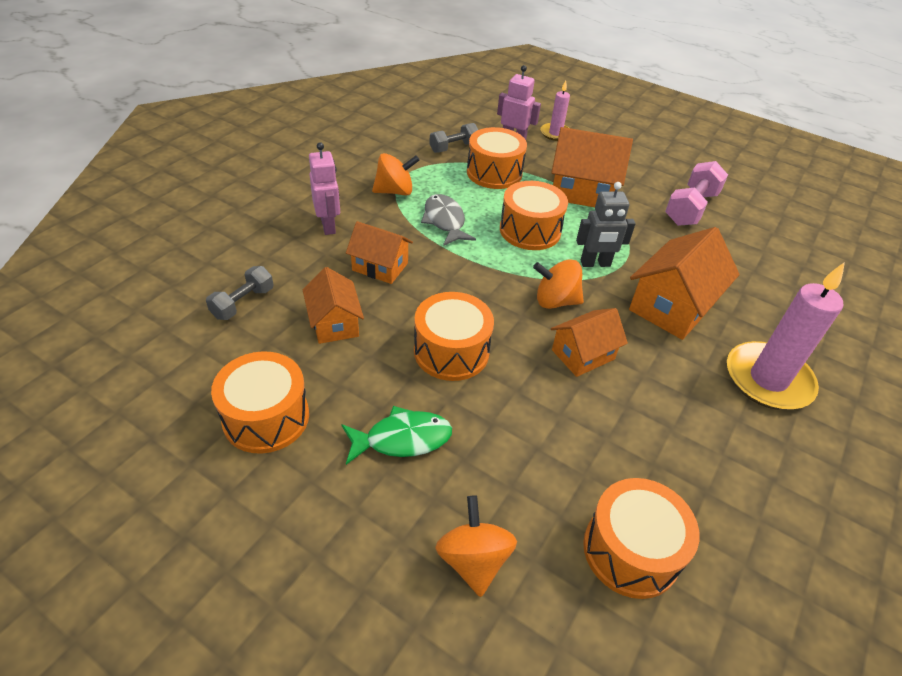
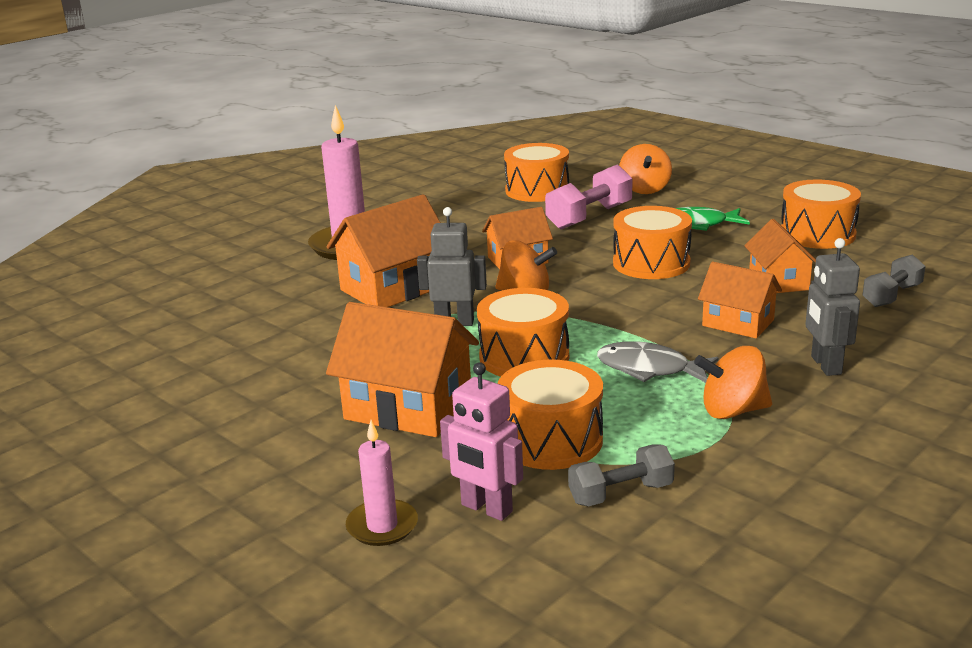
camera: 165 degrees left, 20 degrees down
(328, 226) = (825, 365): pink robot -> grey robot
(445, 221) = (649, 369): grey fish -> grey fish turned 120 degrees clockwise
(690, 208) = (252, 381): pink dumbbell -> pink dumbbell (589, 217)

